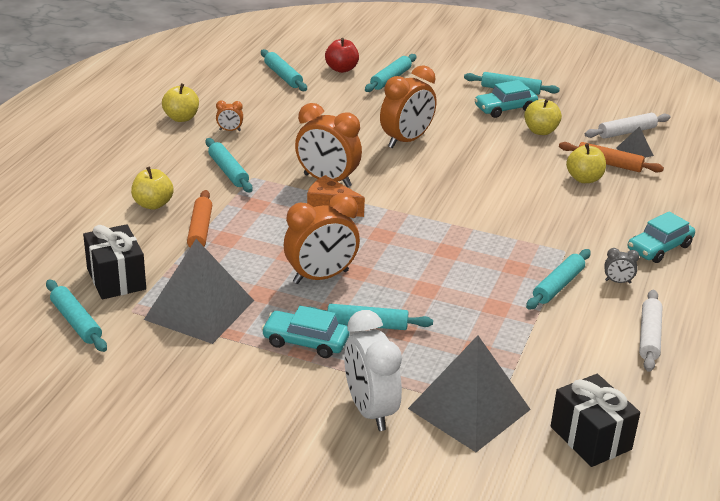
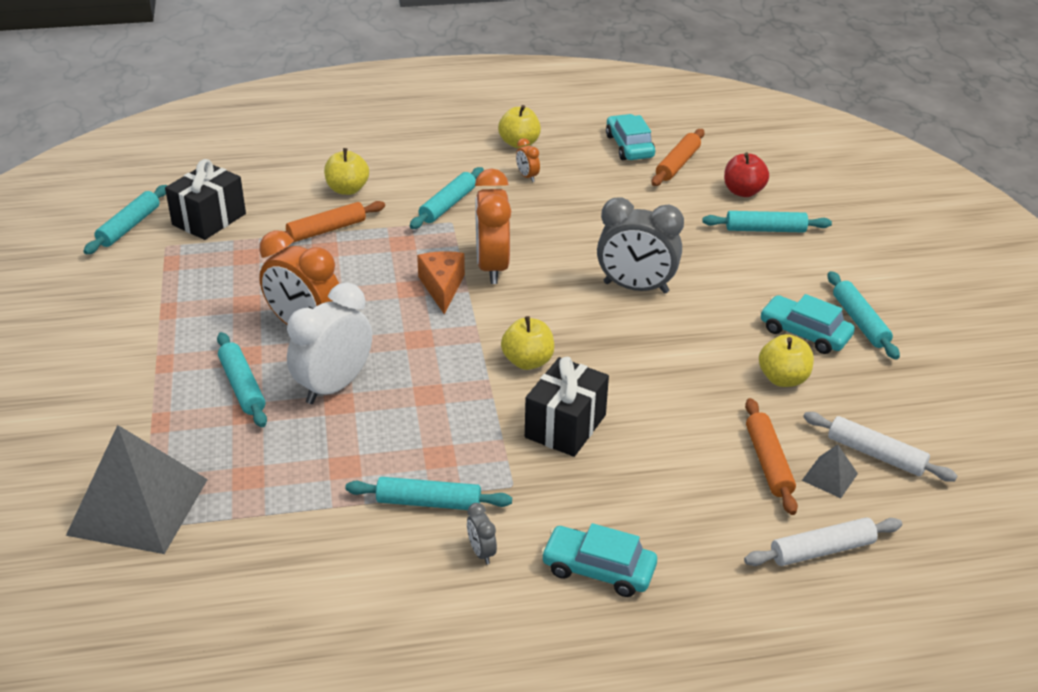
camera: 60 degrees right, 5 degrees up
(199, 309) = (194, 279): grey pyramid -> none
(283, 76) = (677, 164): turquoise rolling pin -> orange rolling pin
(305, 341) = (185, 358): turquoise car -> turquoise car (629, 146)
(370, 410) = (96, 439): white clock -> white clock (334, 386)
(406, 141) = (636, 287): orange clock -> grey clock
(584, 179) = (703, 451): yellow apple -> yellow apple (527, 361)
(590, 438) = (137, 620): black gift -> black gift (565, 426)
(649, 336) = (378, 615): white rolling pin -> white rolling pin (822, 550)

